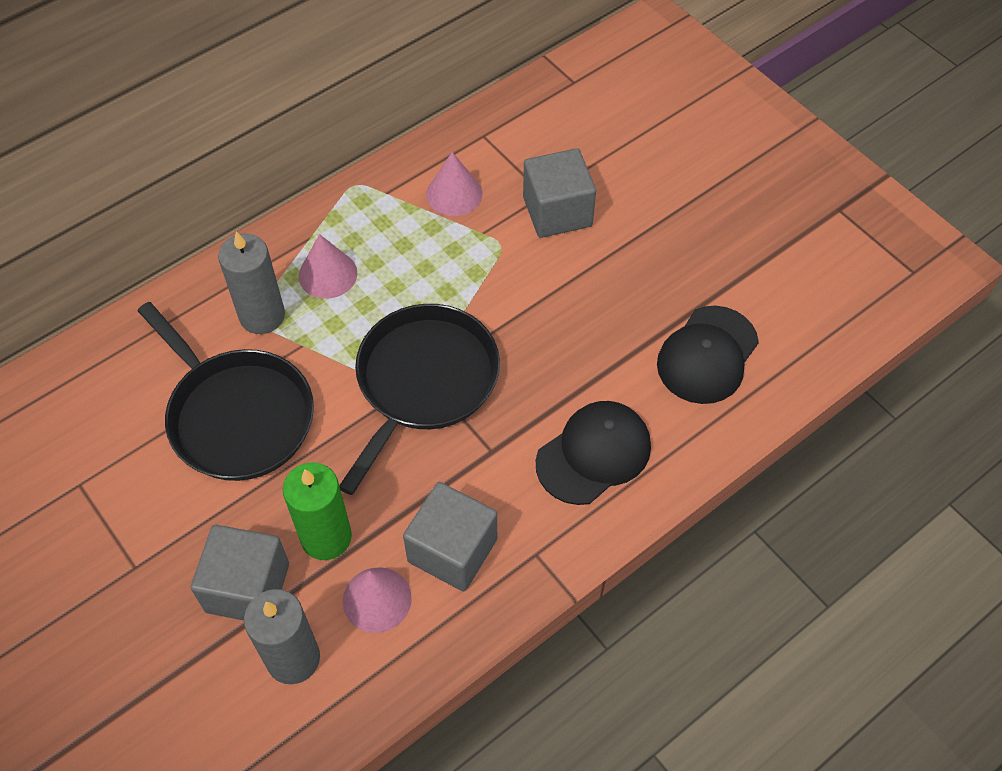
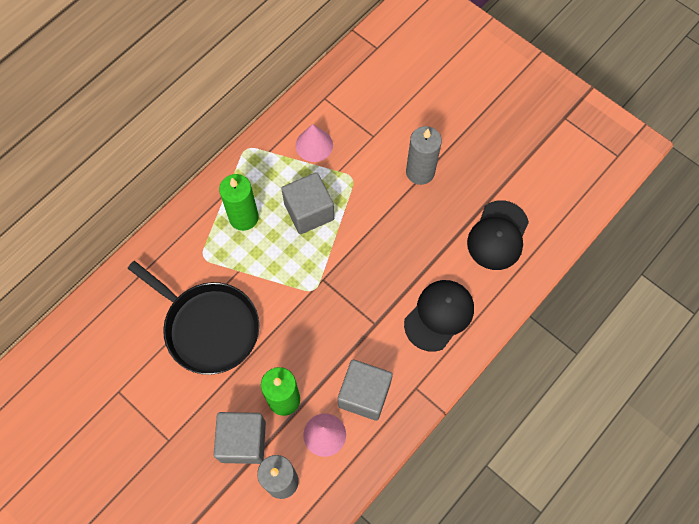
camera: 10 degrees left, 10 degrees up
(262, 316) = (207, 254): grey candle -> grey candle (420, 172)
(328, 274) = (243, 217): pink cone -> green candle
(424, 382) = (322, 284): black pan -> none
(557, 212) = (384, 148): grey cube -> grey cube (309, 211)

